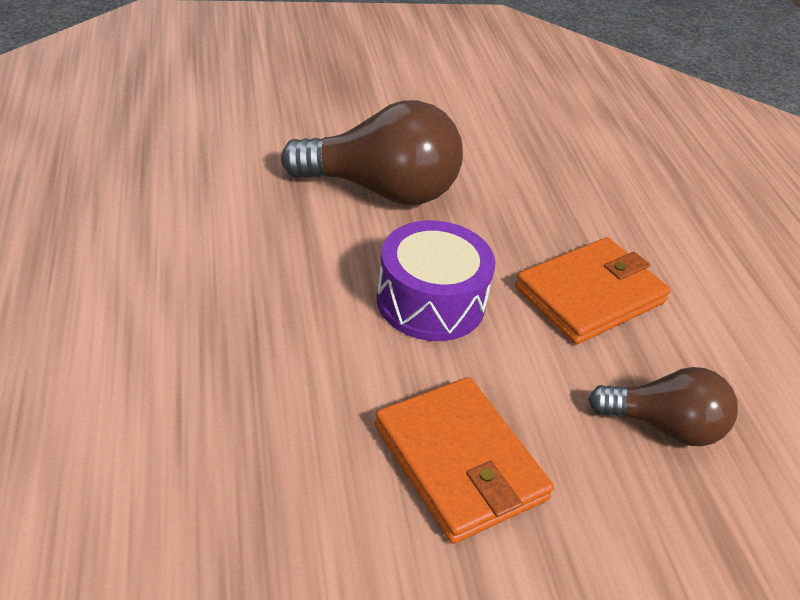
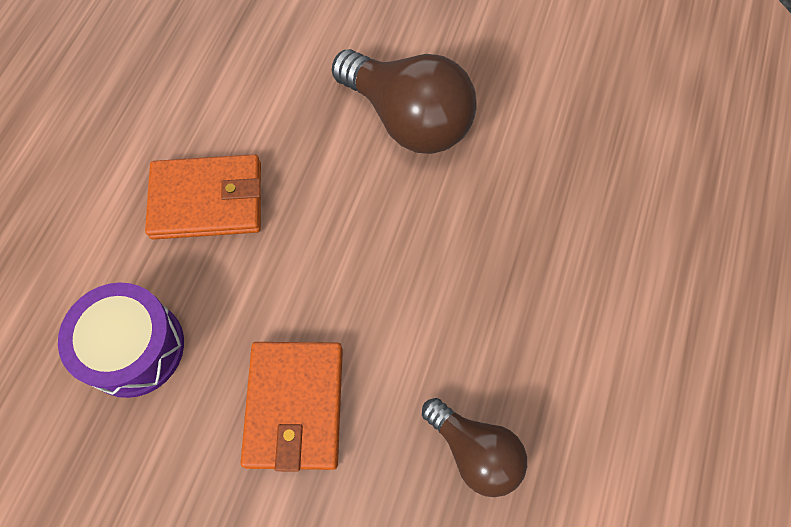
camera: 35 degrees right, 25 degrees up
(430, 301) = (371, 252): purple drum -> purple drum (134, 347)
(590, 295) = (511, 300): orange wallet -> orange wallet (207, 200)

